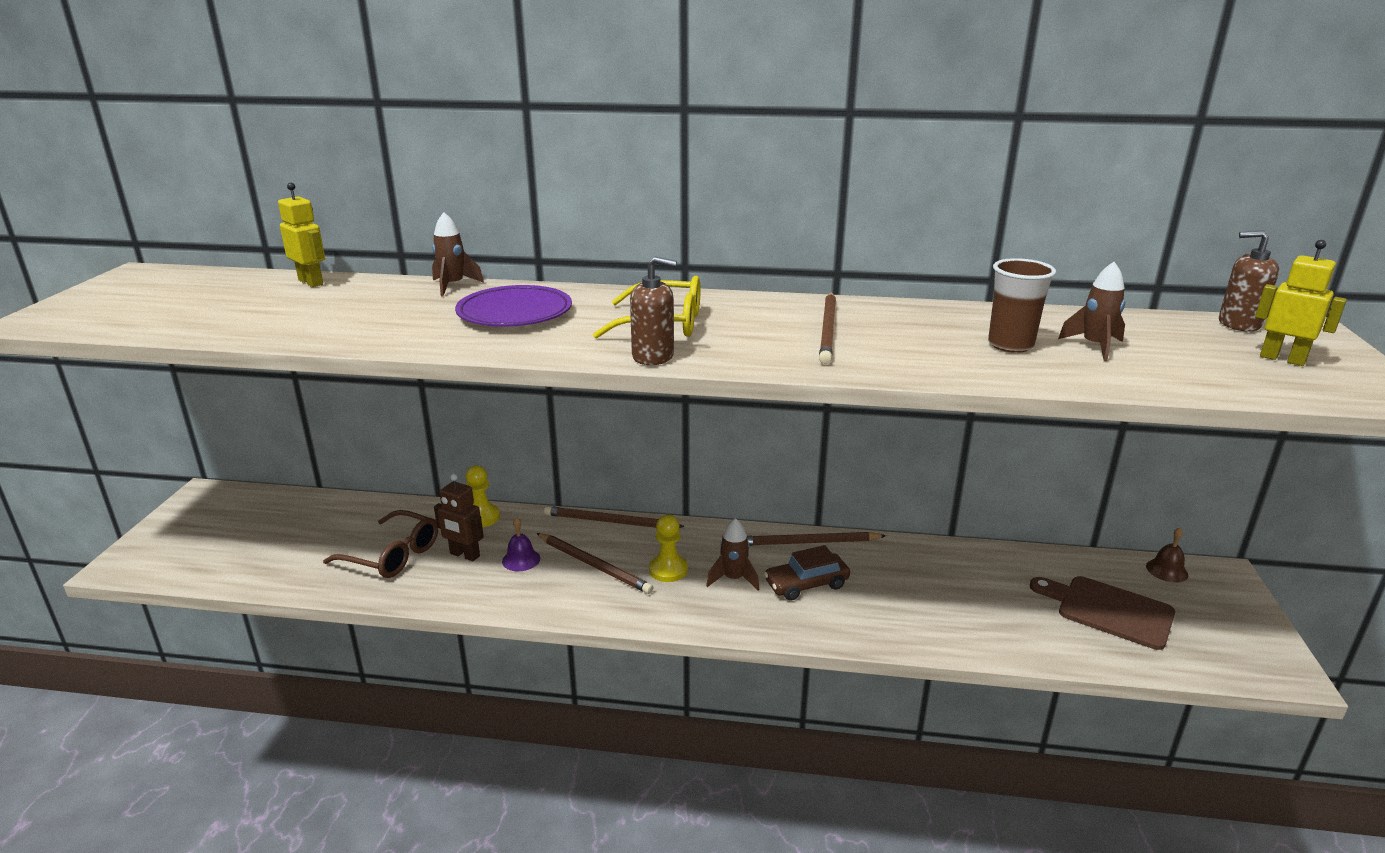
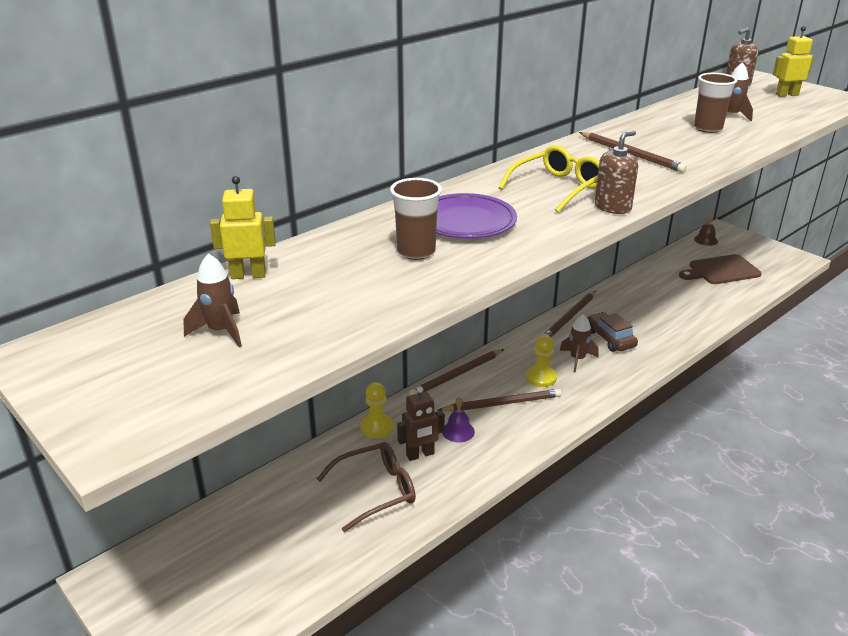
camera: 50 degrees left, 5 degrees up
(422, 314) = (416, 252): none -> brown cup
(453, 286) = (364, 225): brown rocket -> brown rocket (221, 331)
(806, 584) = (610, 338): brown car -> brown car turned 135 degrees clockwise

